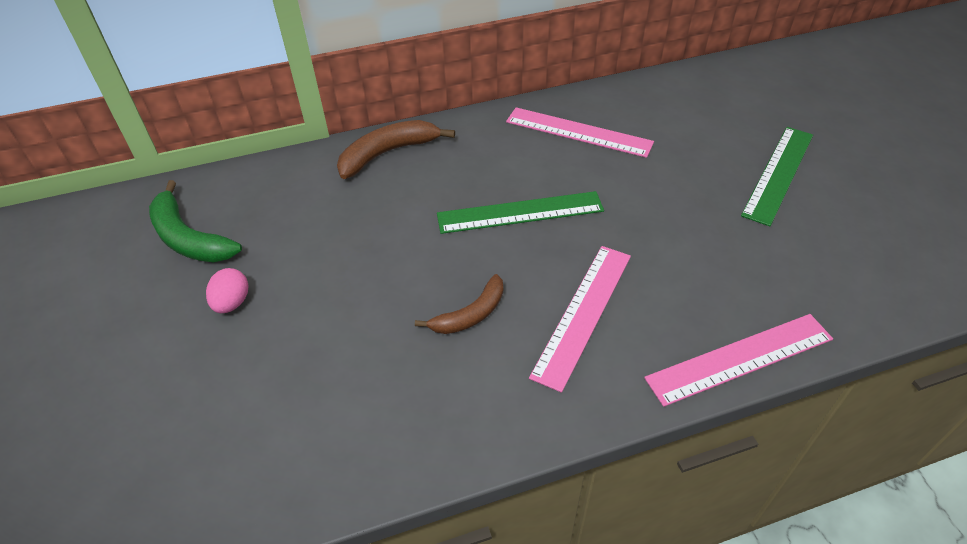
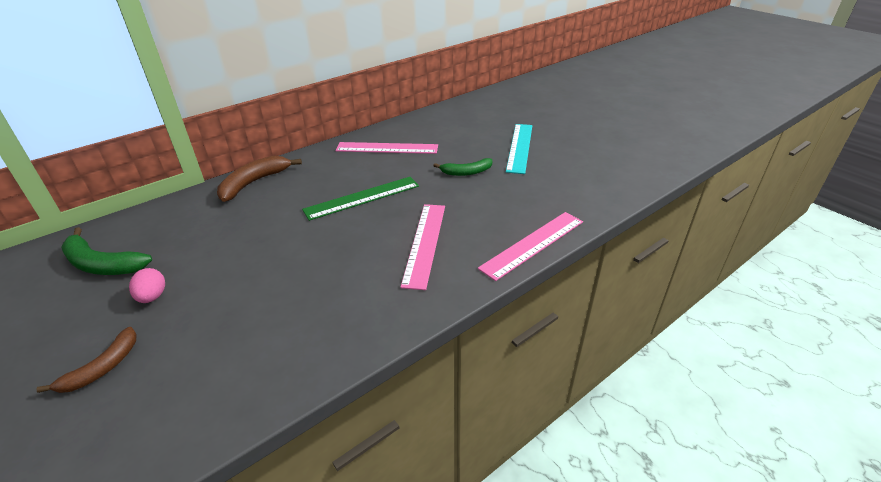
camera: 20 degrees left, 10 degrees down
(470, 314) = (346, 261): brown banana -> brown banana (102, 368)
(681, 202) = (466, 172): none -> green banana
(778, 174) = (519, 147): green ruler -> turquoise ruler

